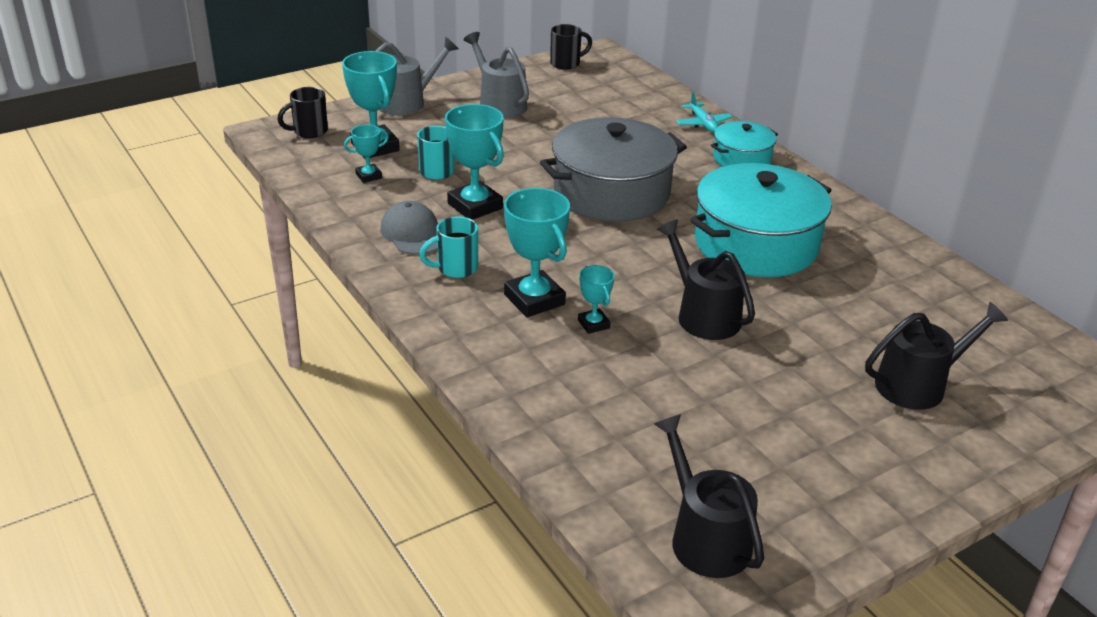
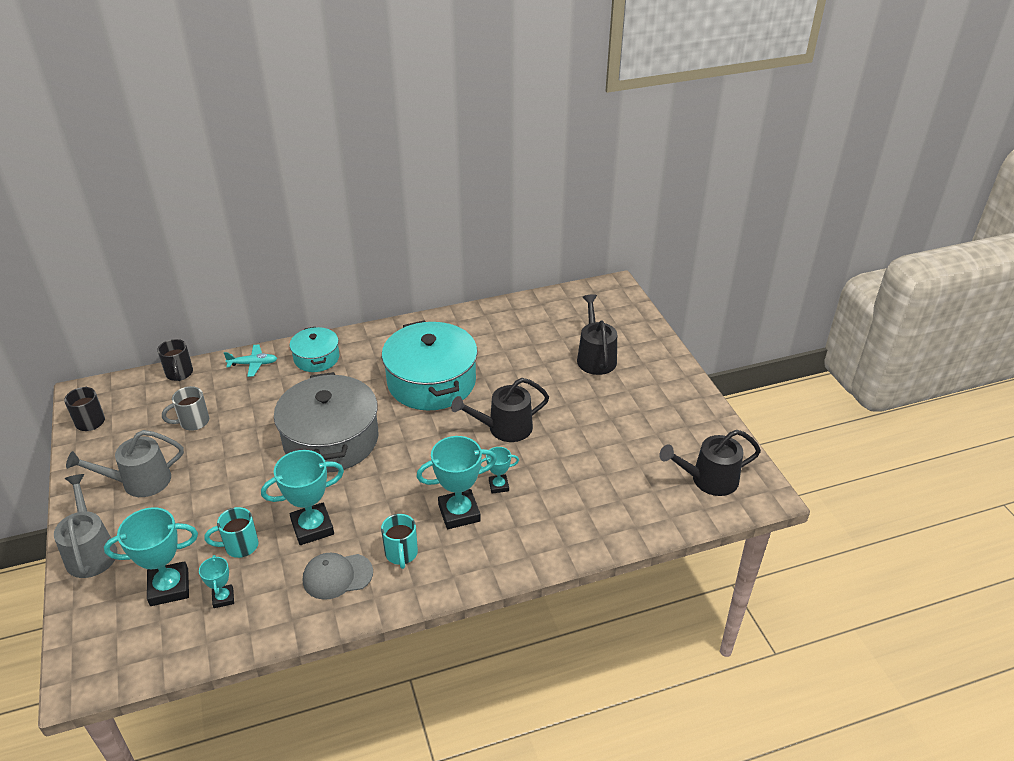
camera: 75 degrees left, 5 degrees up
(309, 131) = (104, 641): black mug -> black mug (179, 374)
(593, 111) = (193, 422): none -> grey mug

